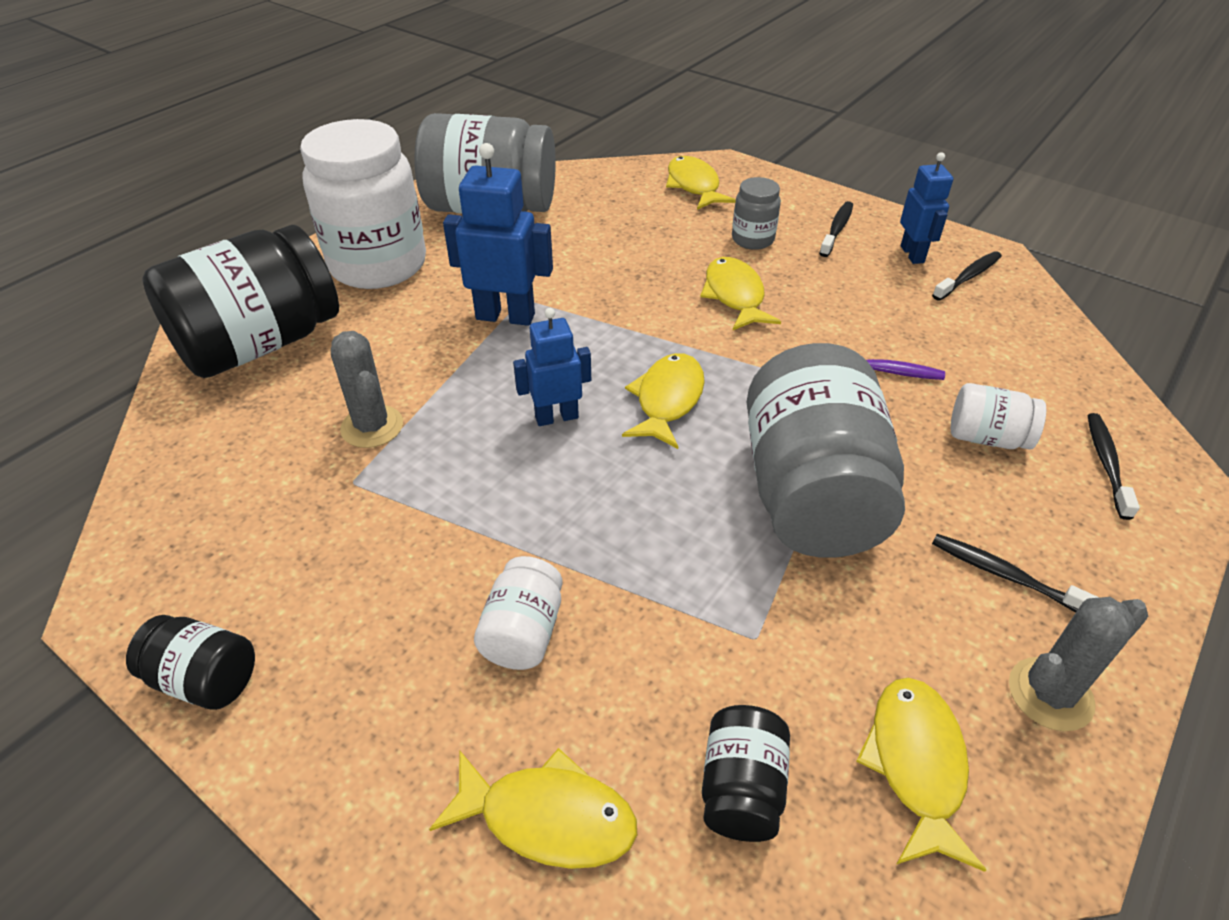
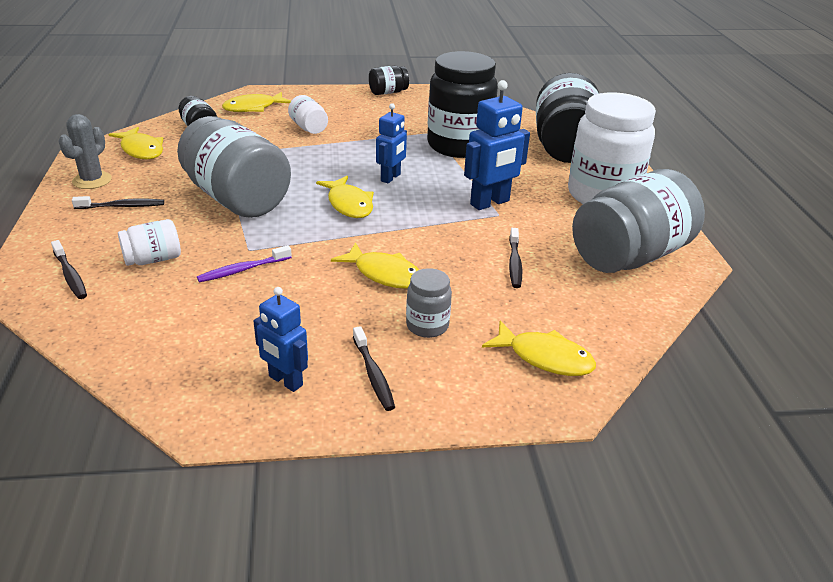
camera: 135 degrees right, 10 degrees down
(372, 427) = (459, 146): grey cactus -> black jar
(968, 277) = (220, 381): black toothbrush -> black toothbrush (514, 263)

